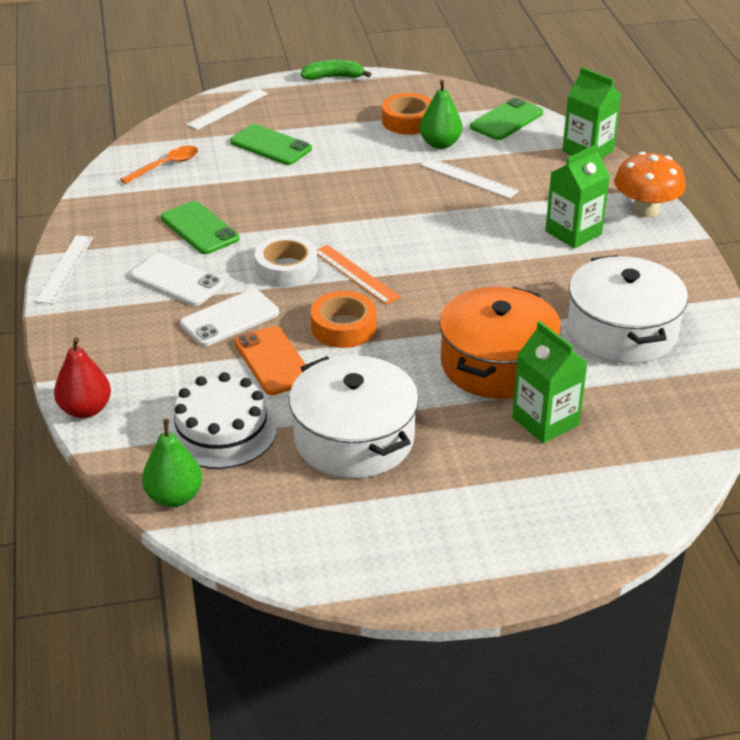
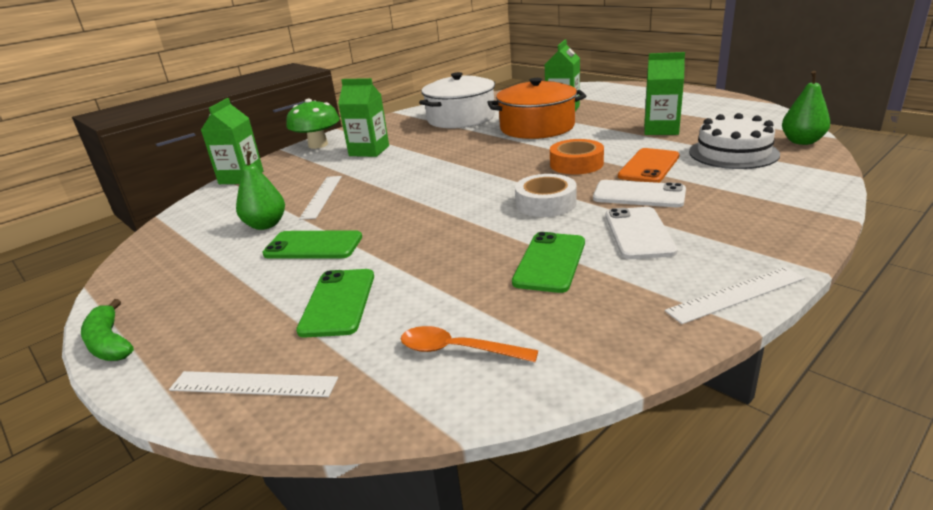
camera: 120 degrees left, 10 degrees down
(85, 409) = (826, 191): red pear -> none
(354, 438) = (661, 129): white pot -> green carton
(356, 274) = (511, 182): orange ruler -> none
(408, 121) = (223, 254): orange tape -> none
(506, 120) = (197, 216): green phone -> green phone (313, 246)
(645, 210) = (318, 145): orange mushroom -> green mushroom

